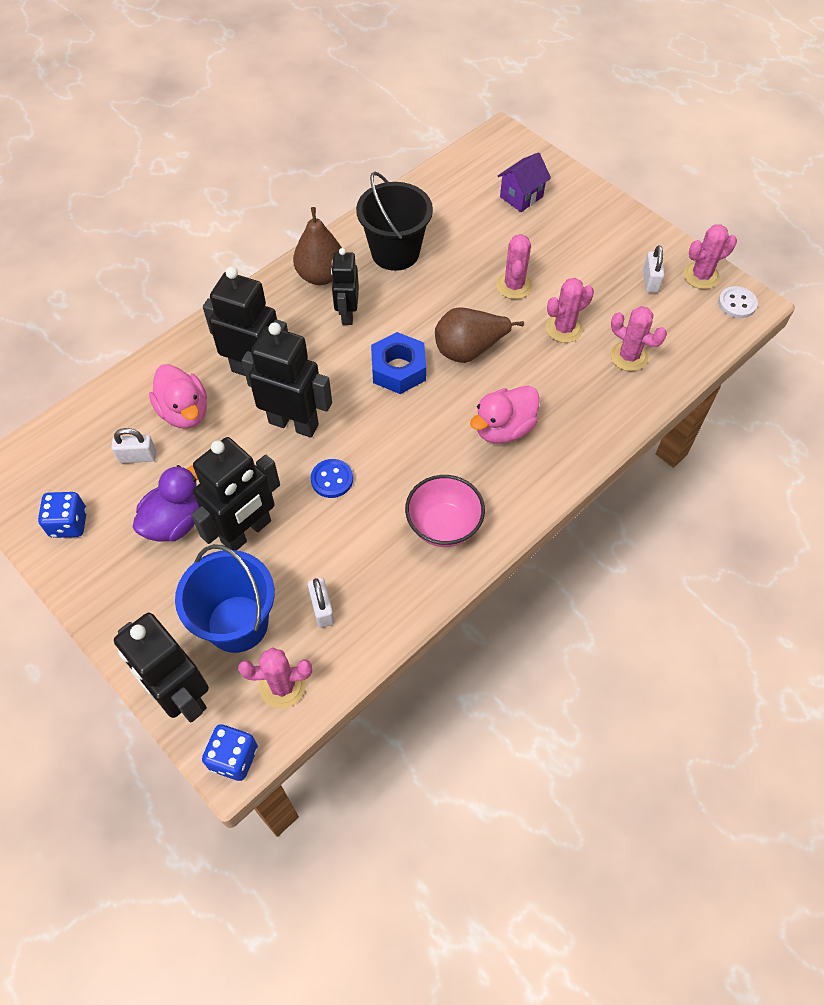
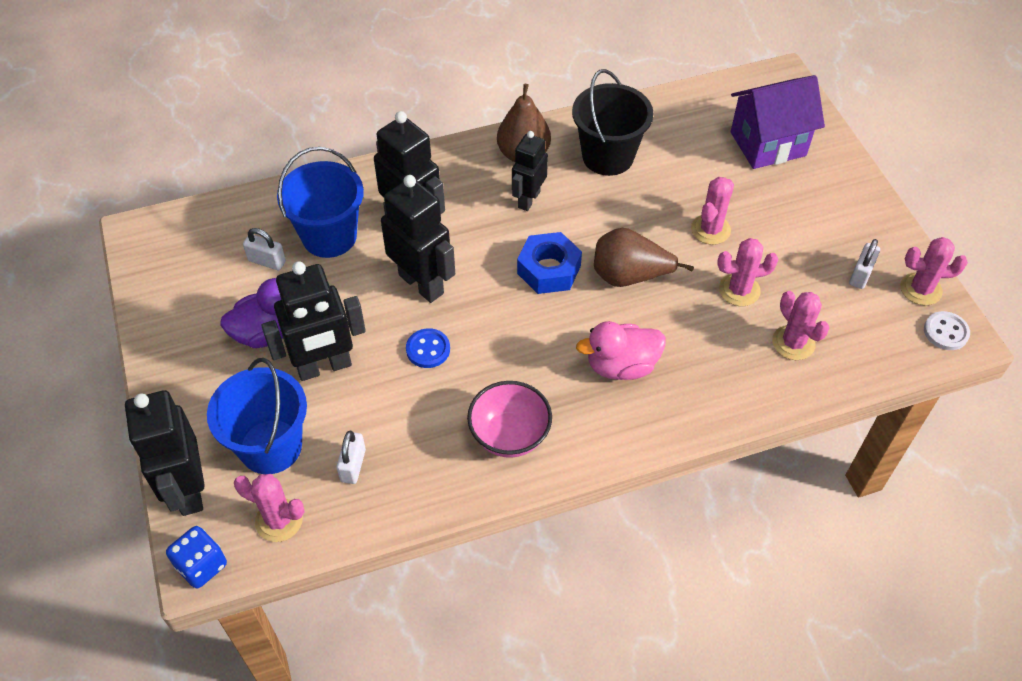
camera: 25 degrees right, 5 degrees down
(69, 524) = (177, 298): blue dice -> none
(184, 412) = (329, 236): pink duck -> blue bucket
(521, 197) = (767, 144): purple house -> purple house, size x1.65

